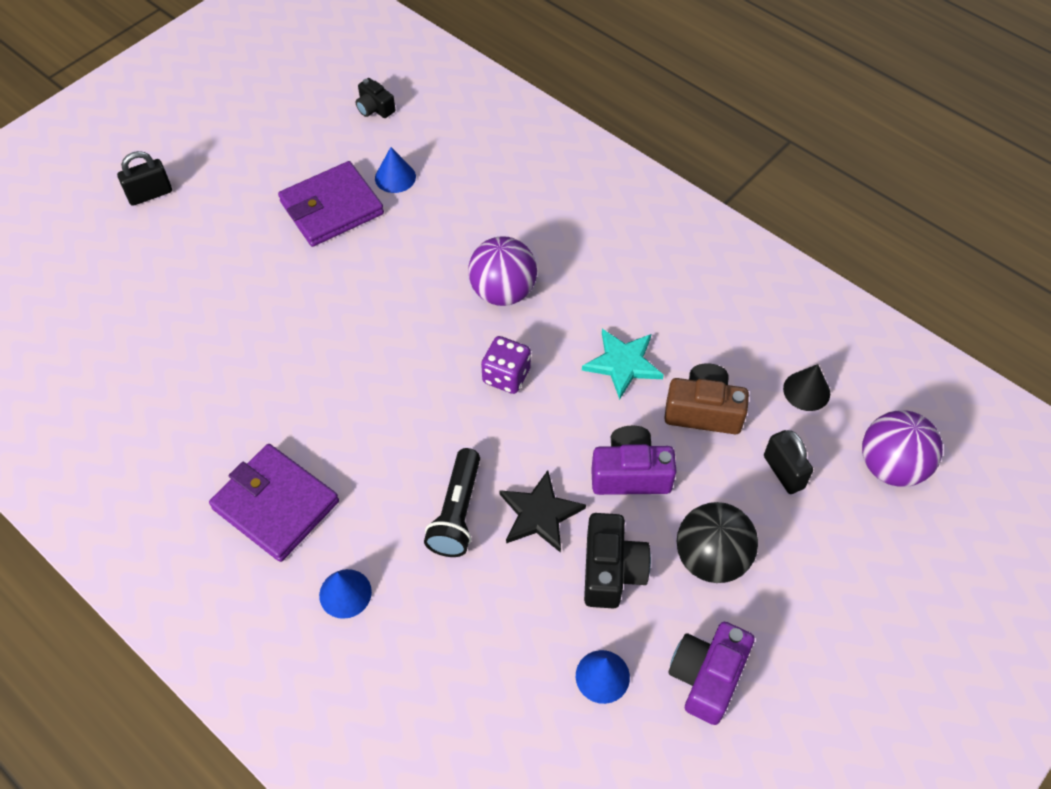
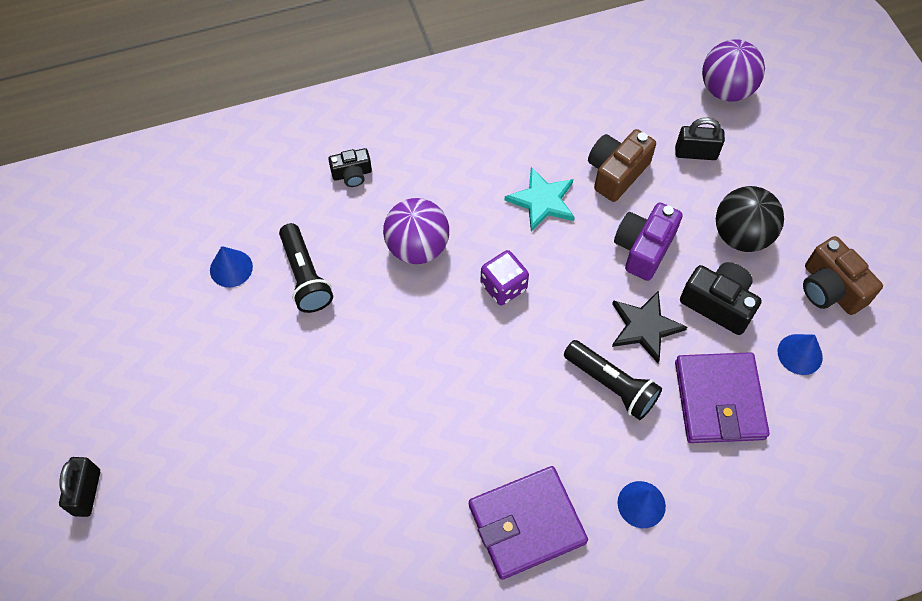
camera: 60 degrees left, 5 degrees up
(331, 208) = (228, 336): purple wallet -> purple wallet (719, 400)
(375, 108) = (133, 246): black camera -> black camera (352, 174)
(420, 228) = (305, 276): none -> black flashlight
(707, 677) = (830, 288): purple camera -> brown camera
(806, 391) = (637, 101): black cone -> none

